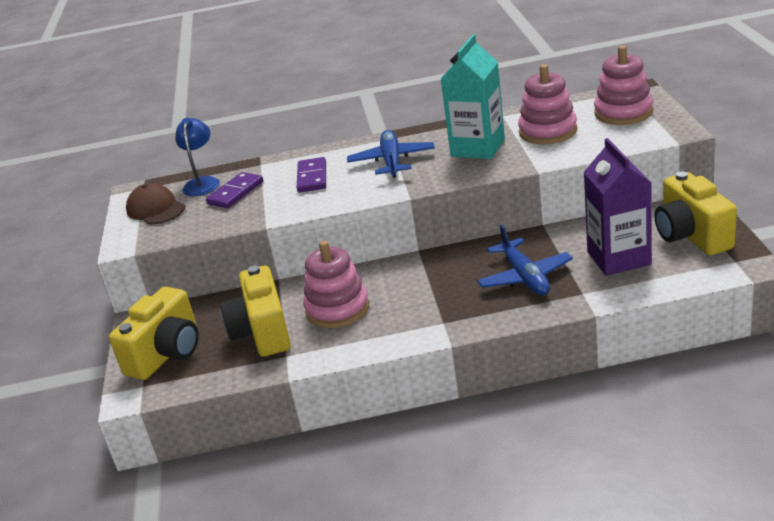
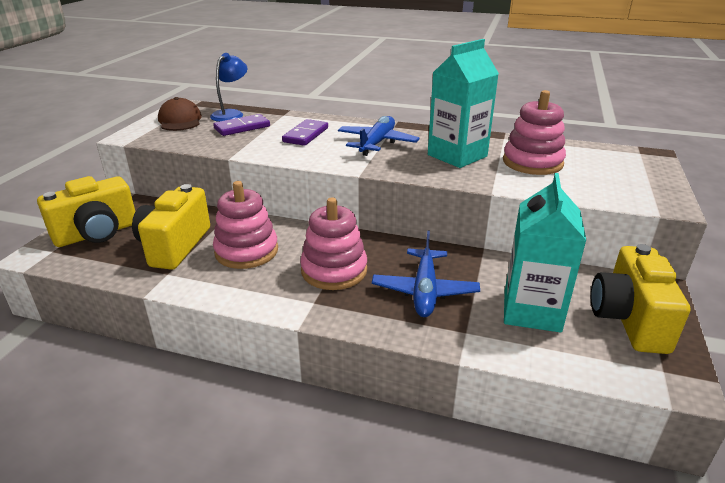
camera: 20 degrees right, 0 degrees up
(618, 258) = (531, 311): purple carton -> turquoise carton
(623, 112) = (620, 169): pink stacking toy -> pink stacking toy (334, 270)

